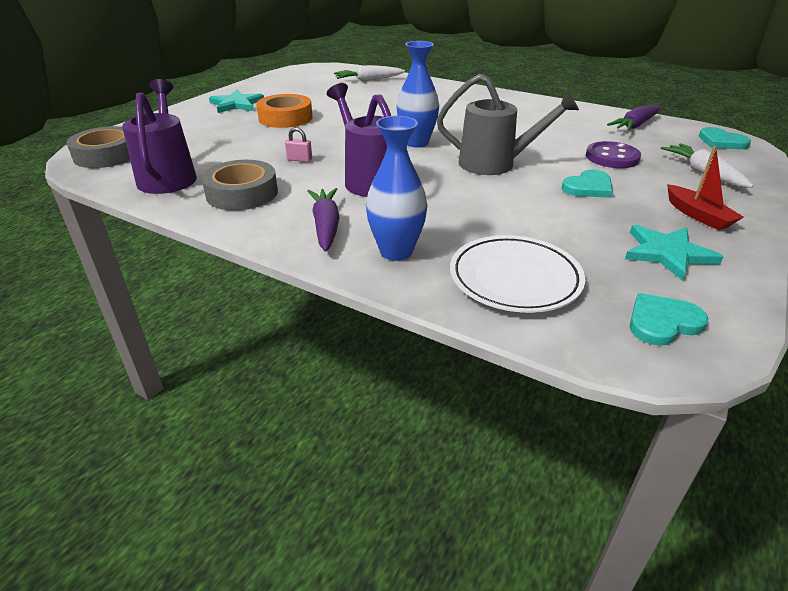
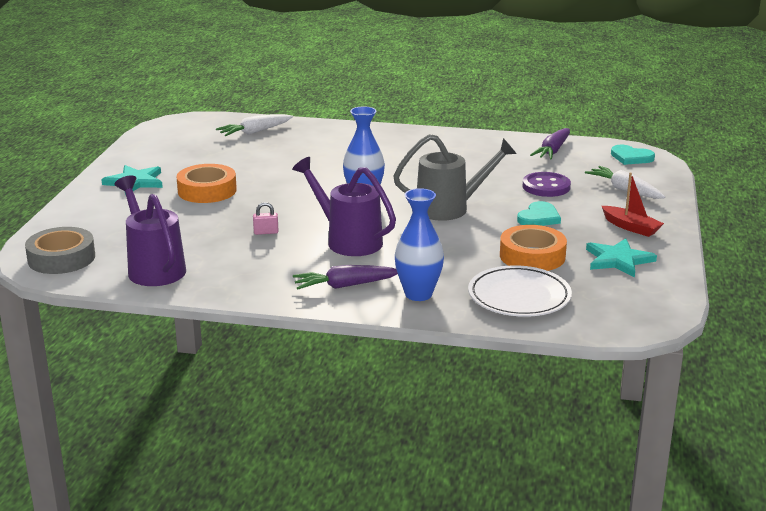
camera: 20 degrees left, 10 degrees down
(242, 193) = (243, 271): grey tape -> none
(326, 226) = (345, 286): purple carrot -> purple carrot turned 75 degrees counterclockwise
(558, 229) = (532, 256): none -> orange tape
(662, 322) = (630, 305): turquoise heart -> none

